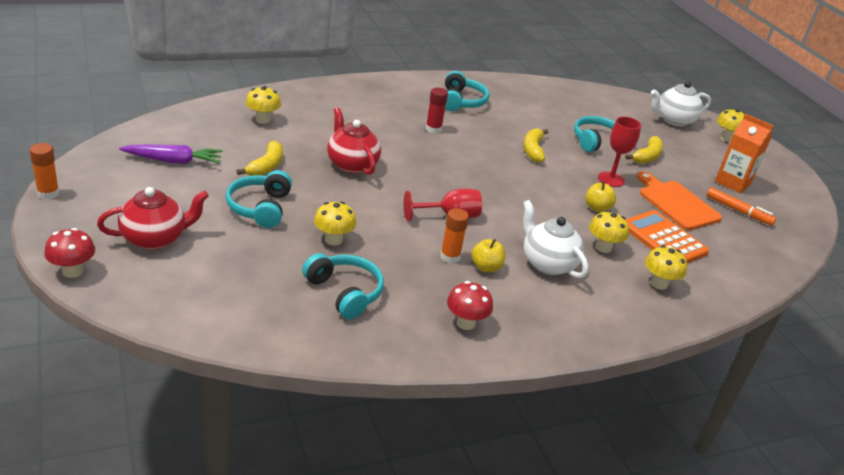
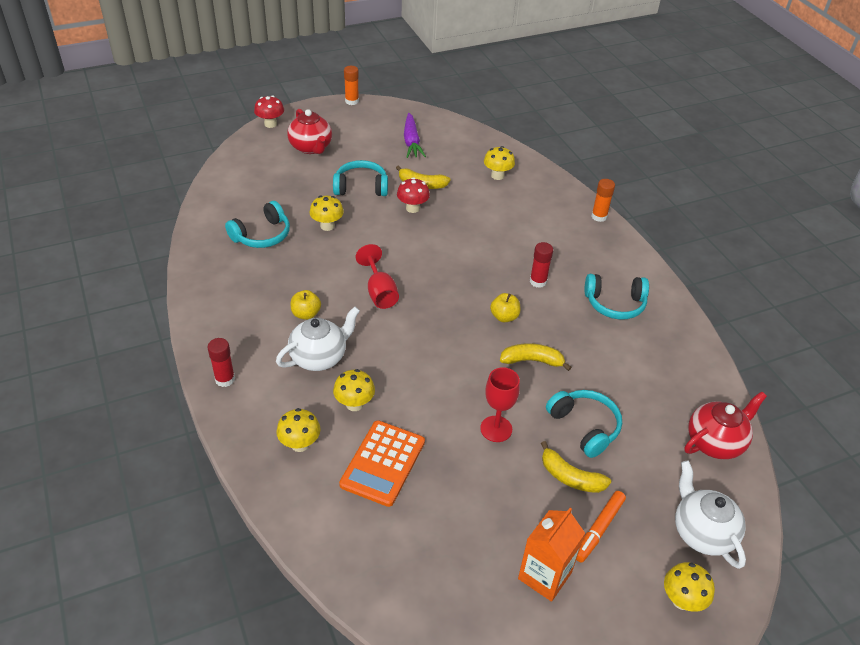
camera: 90 degrees right, 10 degrees up
(351, 164) = (444, 230): red teapot -> red teapot (715, 442)
(450, 257) = (317, 292): orange glue stick -> orange glue stick (599, 216)
(465, 323) = (231, 300): red mushroom -> red mushroom (412, 208)
(590, 330) = (225, 379): none -> red glue stick
(597, 208) = (429, 408): yellow apple -> yellow apple (504, 317)
(663, 239) = (382, 463): orange calculator -> orange calculator turned 150 degrees clockwise
(676, 203) = (464, 491): orange cutting board -> none
(738, 211) = (469, 564): orange marker -> orange marker (599, 529)

